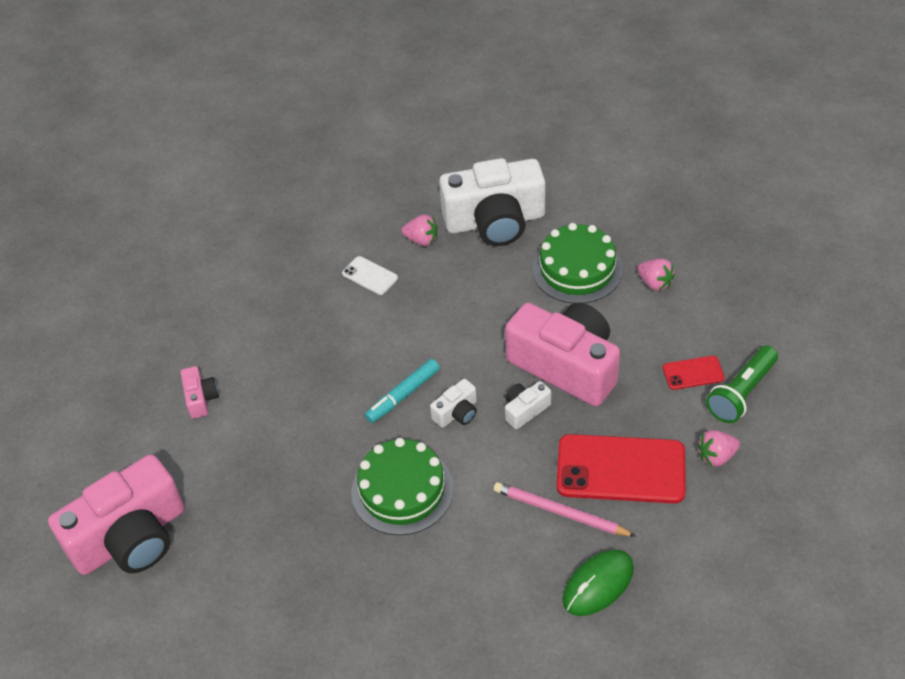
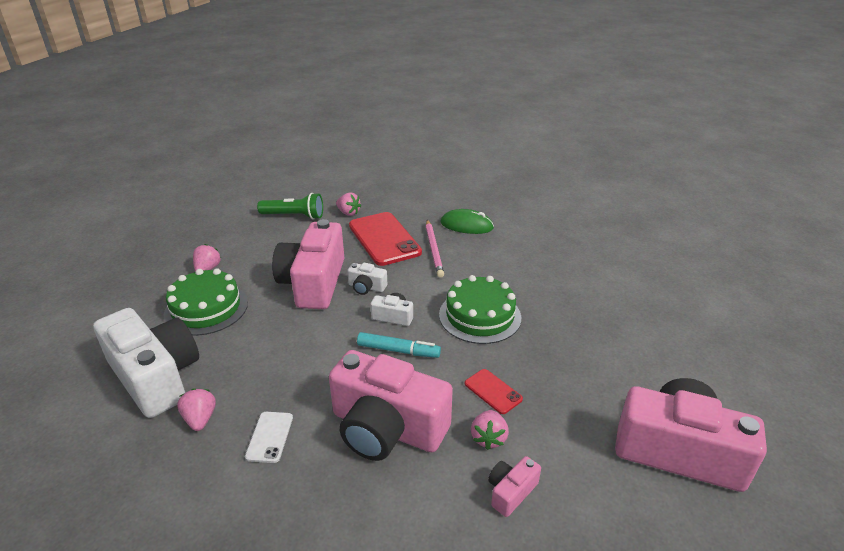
camera: 125 degrees left, 15 degrees down
(254, 411) = (488, 438): none -> pink strawberry
(320, 349) = (387, 428): none -> pink camera
(693, 373) = (288, 234): red phone -> red phone (493, 391)

